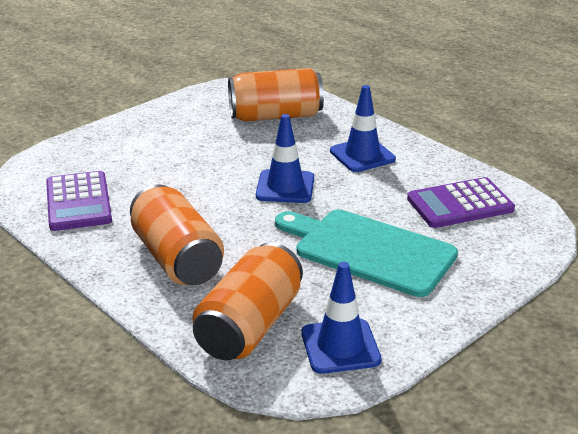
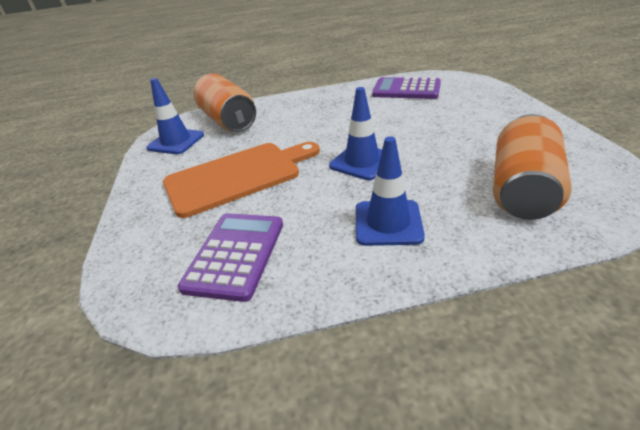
camera: 125 degrees right, 5 degrees up
(177, 258) = (312, 110): orange can -> none
(369, 250) = (238, 176): turquoise cutting board -> orange cutting board

